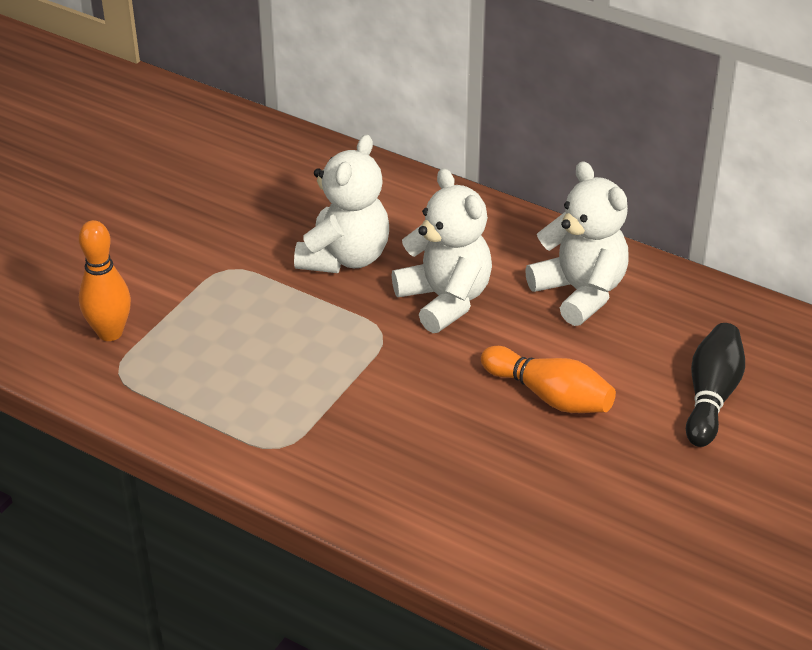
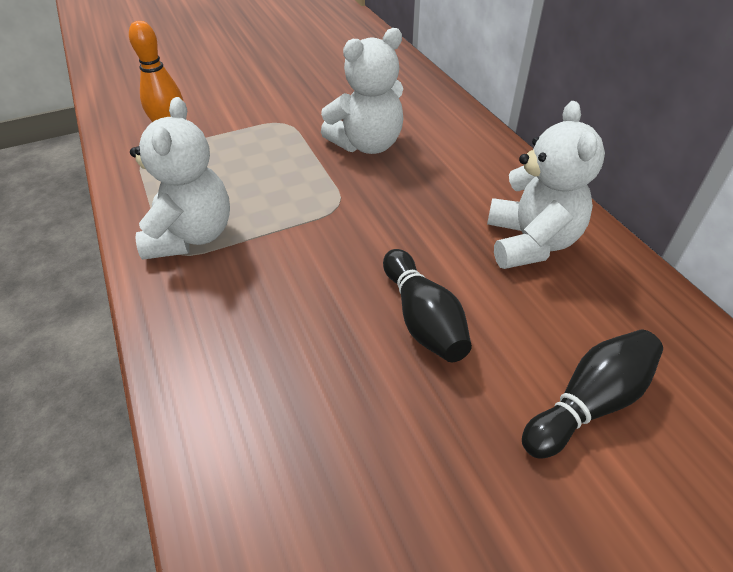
camera: 35 degrees right, 5 degrees up
(445, 300) = (410, 201): white teddy bear -> white teddy bear (191, 236)
(550, 396) = (423, 319): orange bowling pin -> black bowling pin

